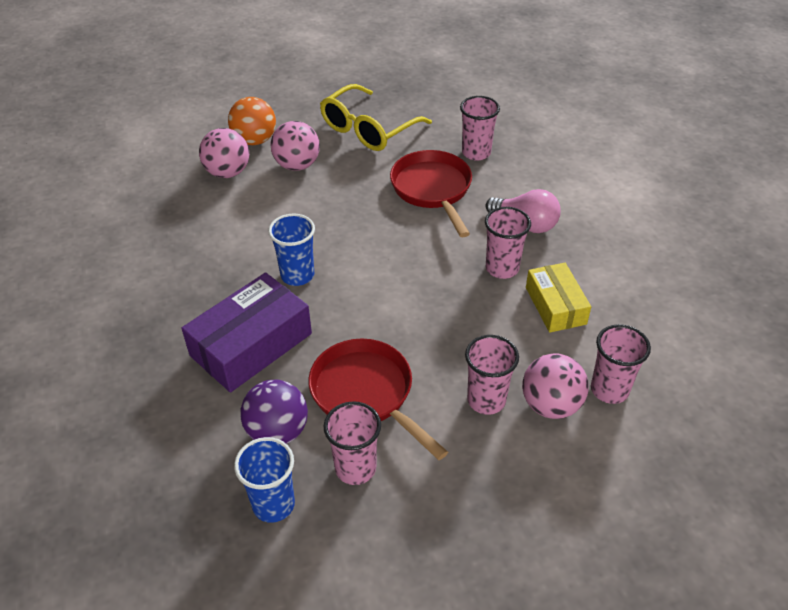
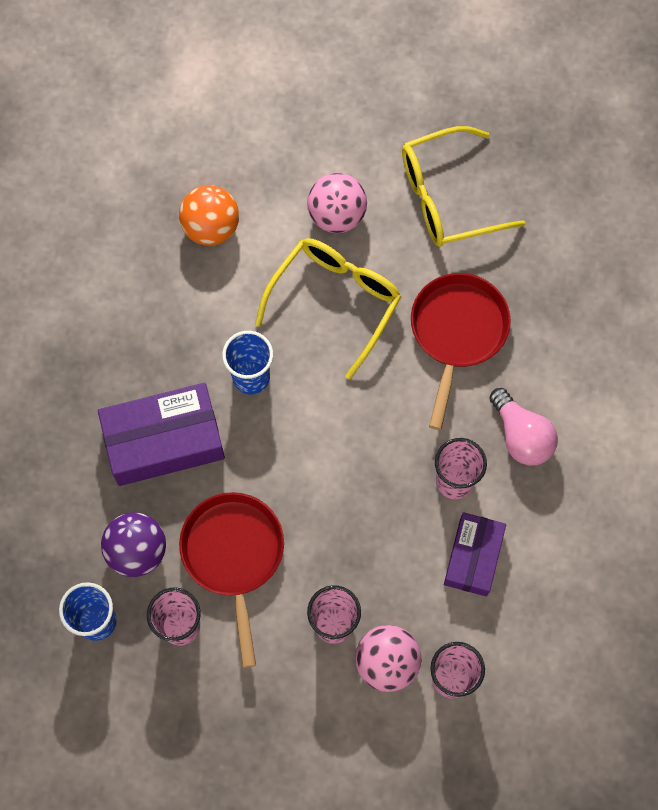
camera: 30 degrees right, 25 degrees up
(228, 172) = (258, 188): pink ball -> none
(255, 140) = (313, 149): orange ball -> orange ball (211, 228)
(331, 208) = (335, 301): none -> yellow glasses
(476, 153) = (542, 301): pink cup -> none
(555, 305) = (473, 557): yellow box -> purple box

